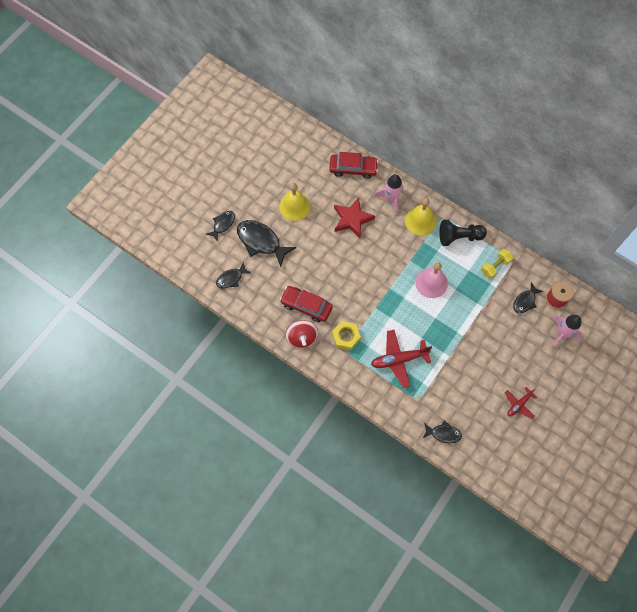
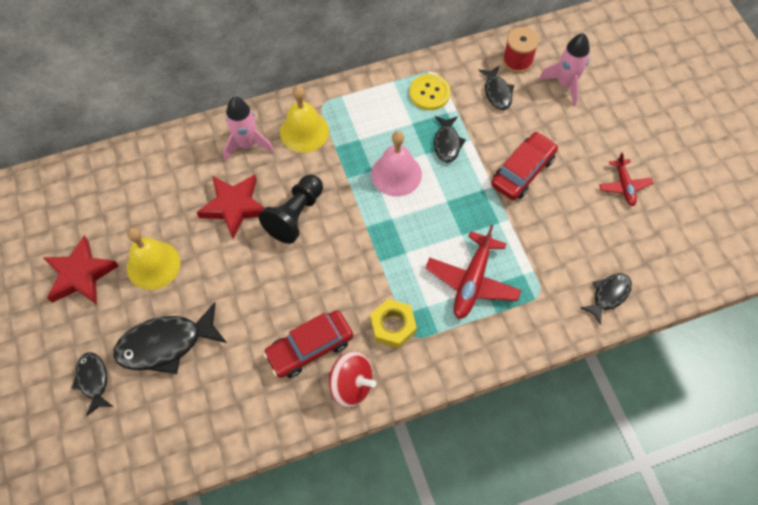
camera: 55 degrees left, 5 degrees down
(231, 278) = (186, 425): black fish -> black fish (447, 143)
(266, 179) = (80, 275): none -> red star
(353, 168) = (165, 158): red car -> red car (523, 171)
(459, 237) = (360, 104): black pawn -> black pawn (295, 215)
(495, 266) = (429, 93): yellow dumbbell -> yellow button

